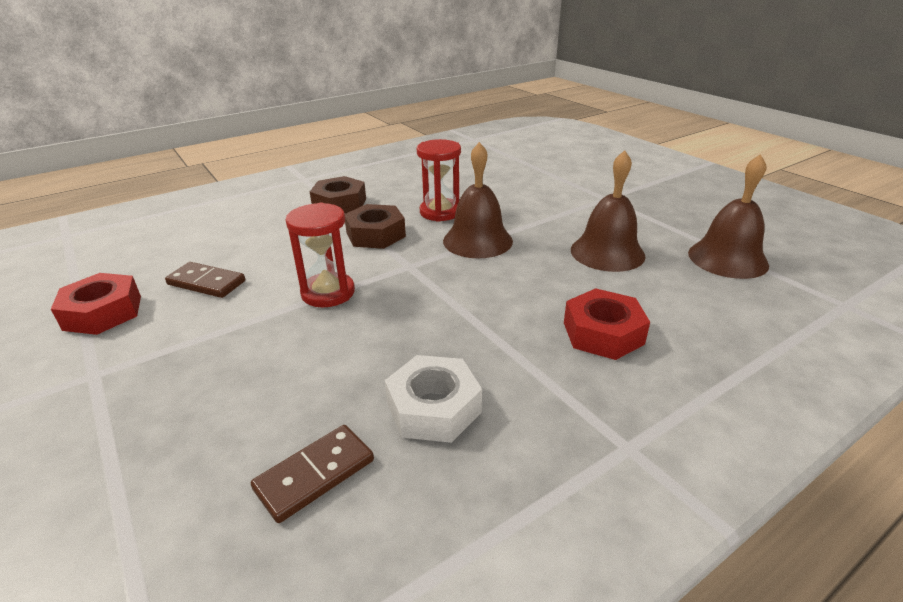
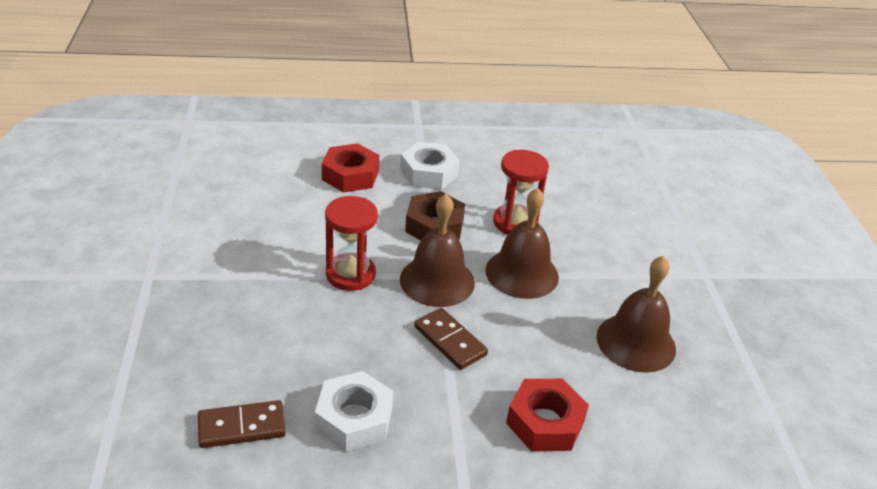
camera: 25 degrees right, 5 degrees up
(103, 312) = (179, 219): red nut -> red nut (350, 175)
(206, 283) = (265, 221): brown domino -> brown domino (450, 341)
(339, 204) = (428, 173): brown nut -> white nut
(727, 258) = (755, 405): brown bell -> brown bell (437, 280)

